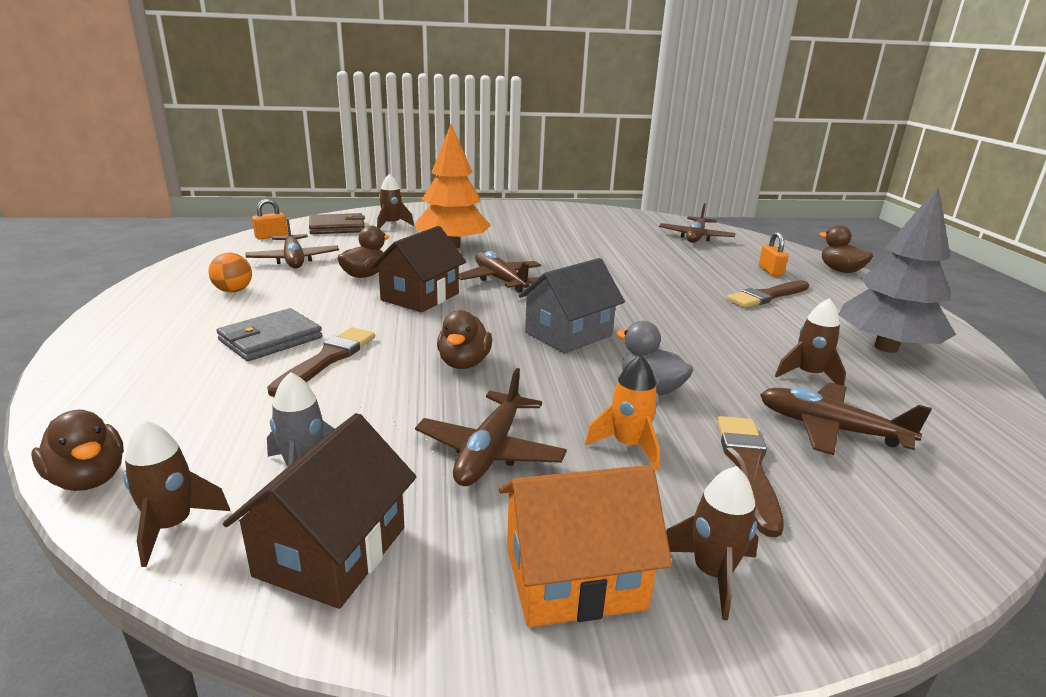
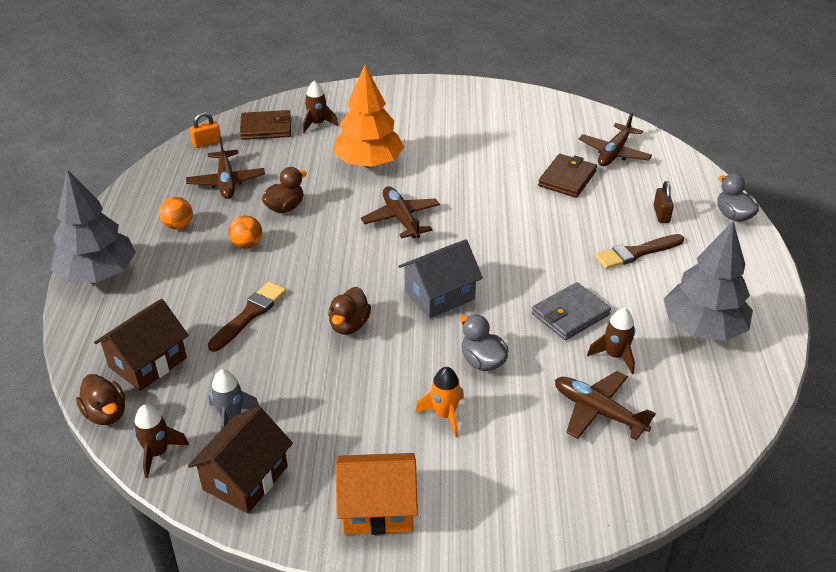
camera: 10 degrees right, 15 degrees up
(116, 332) = (98, 274): none -> grey tree
(270, 339) = (209, 289): grey wallet -> grey wallet (570, 314)
(321, 302) = (247, 245): none -> orange ball
(420, 297) = (328, 240): brown house -> brown house (148, 362)
(490, 451) = (350, 412): brown plane -> none
(661, 252) = (567, 179): none -> brown wallet
(712, 573) = (458, 514): brown rocket -> none
(748, 467) = (519, 440): brown brush -> none
(770, 271) = (661, 214): orange padlock -> brown padlock
(840, 270) = (733, 215): brown duck -> grey duck

